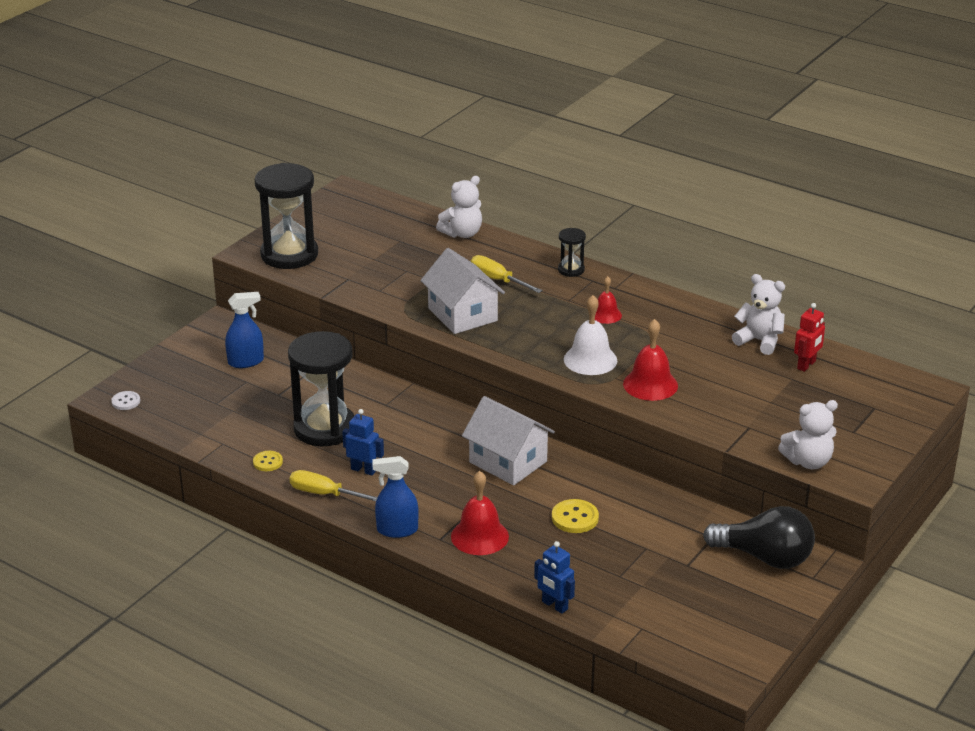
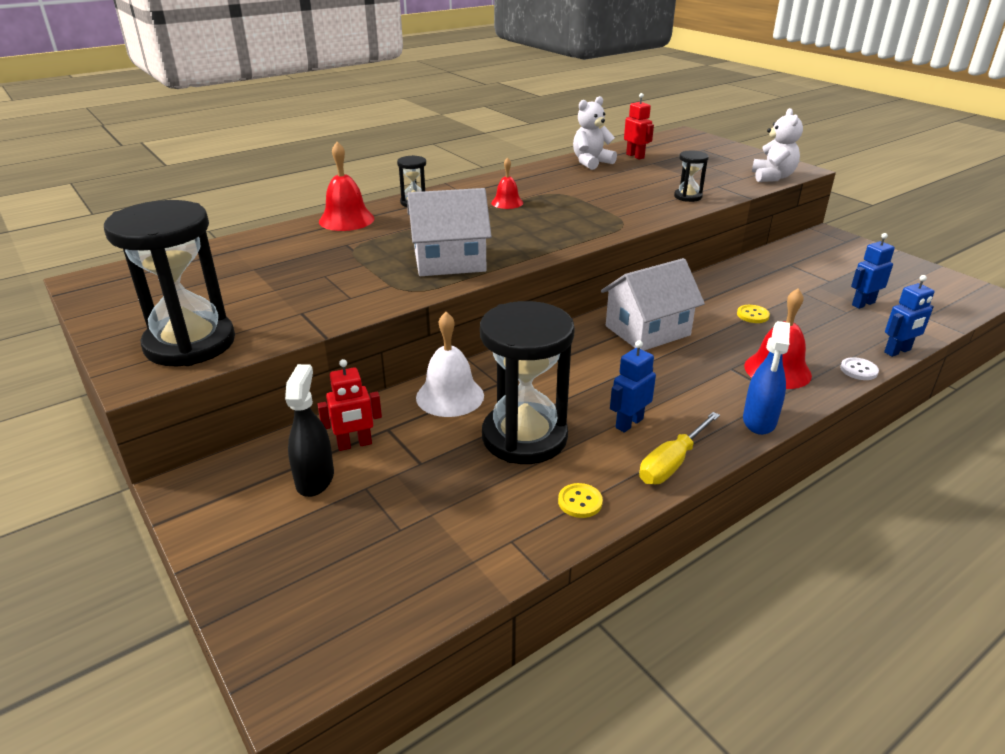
camera: 70 degrees left, 0 degrees up
(126, 401) = (318, 647): white button -> white button (858, 370)
(246, 361) = (315, 479): blue spray bottle -> black spray bottle
(285, 365) = (354, 444): none -> red robot
(462, 233) = (284, 235): white teddy bear -> none
(497, 280) = (398, 234): yellow screwdriver -> none
(575, 518) = (752, 315): yellow button -> yellow button, size x0.66
(590, 360) = (580, 220): white bell -> white bell (450, 396)
(645, 586) = (863, 304): none -> blue robot
(650, 384) = (636, 206): red bell -> red bell (346, 220)
(699, 411) = (688, 197): none -> black hourglass
(765, 557) = (819, 251): black light bulb -> none

